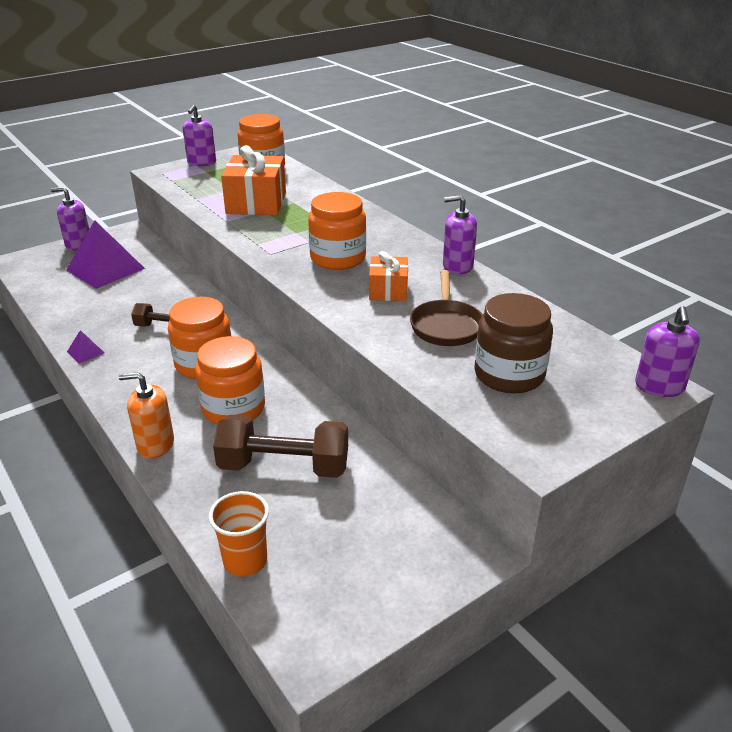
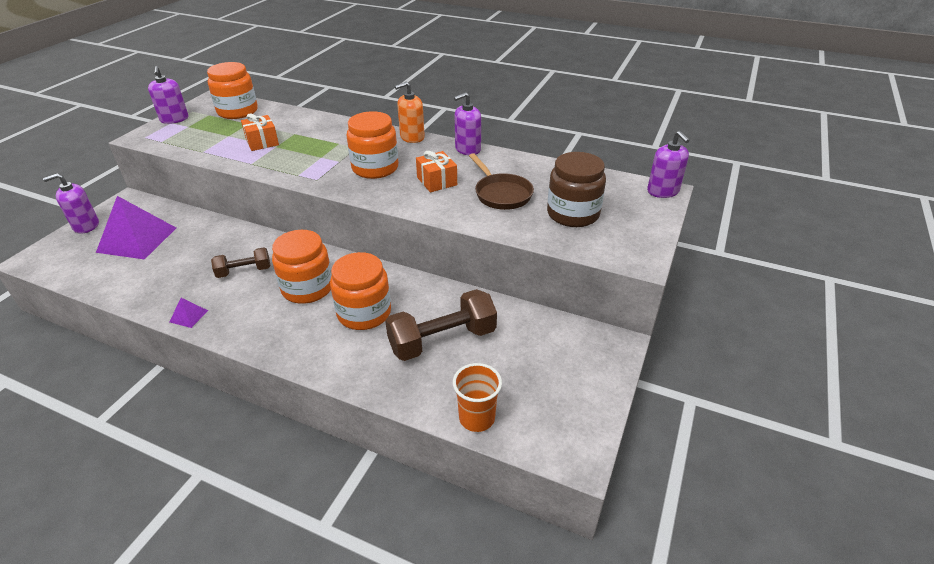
camera: 30 degrees left, 5 degrees up
(155, 445) = (326, 365): orange soap dispenser -> orange soap dispenser (412, 137)
(256, 203) = (262, 142): orange gift -> orange gift, size x0.58

